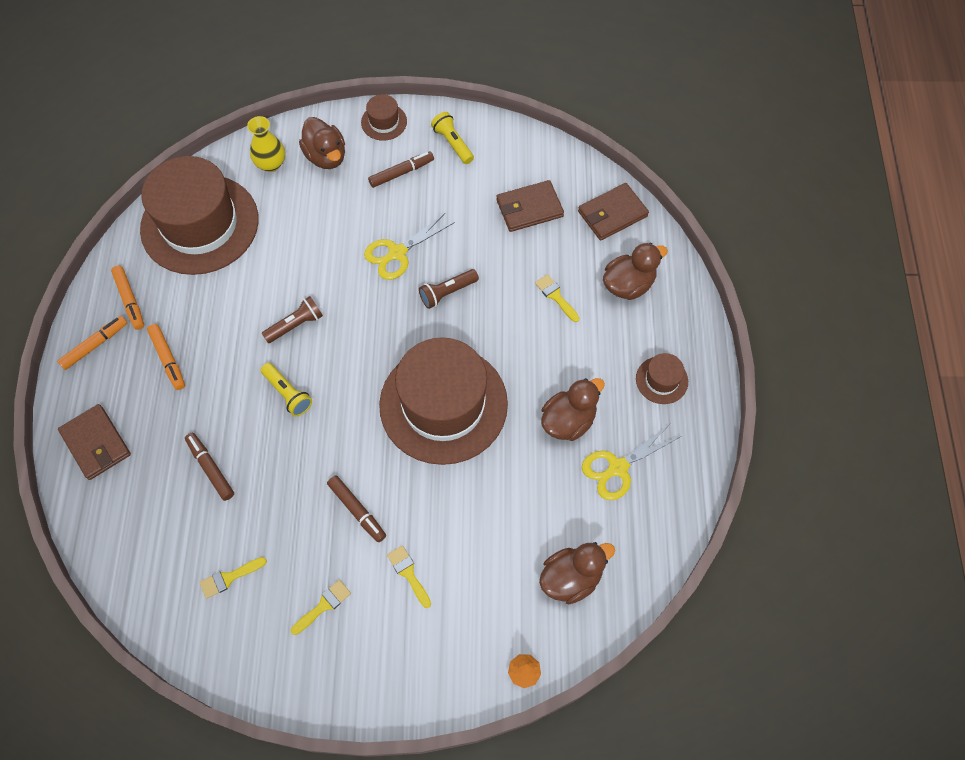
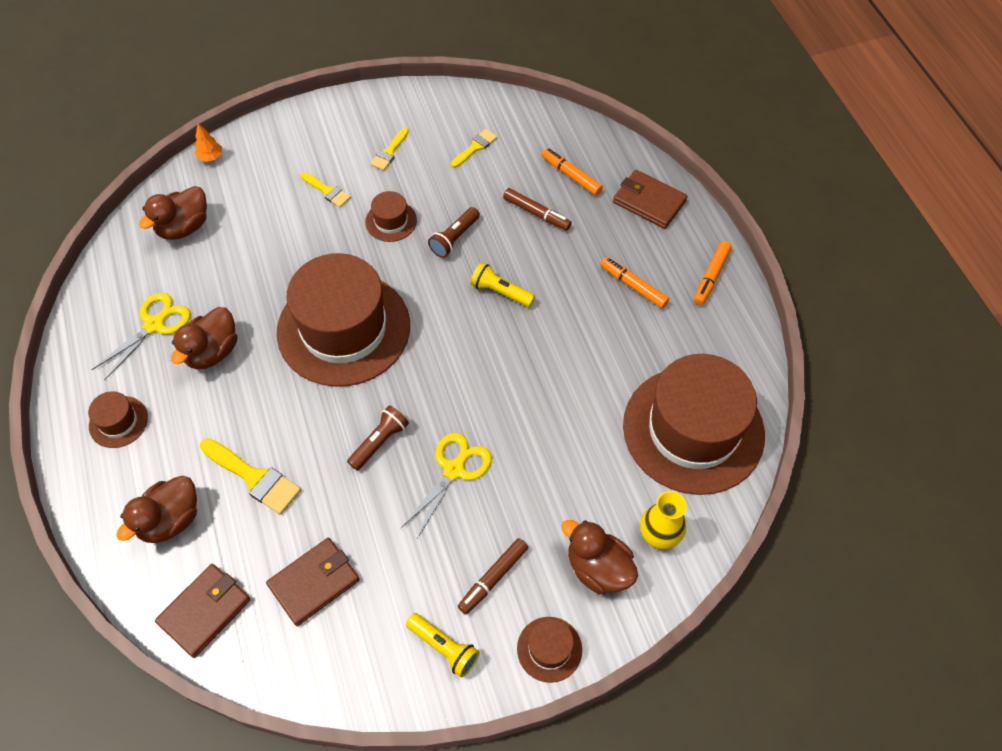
camera: 160 degrees right, 5 degrees down
(130, 300) = (709, 327): orange marker -> orange marker (571, 176)
(295, 325) = (527, 356): brown flashlight -> brown flashlight (454, 238)
(357, 510) = (391, 221): brown marker -> brown hat
(555, 296) = (254, 478): yellow brush -> yellow brush, size x1.66

